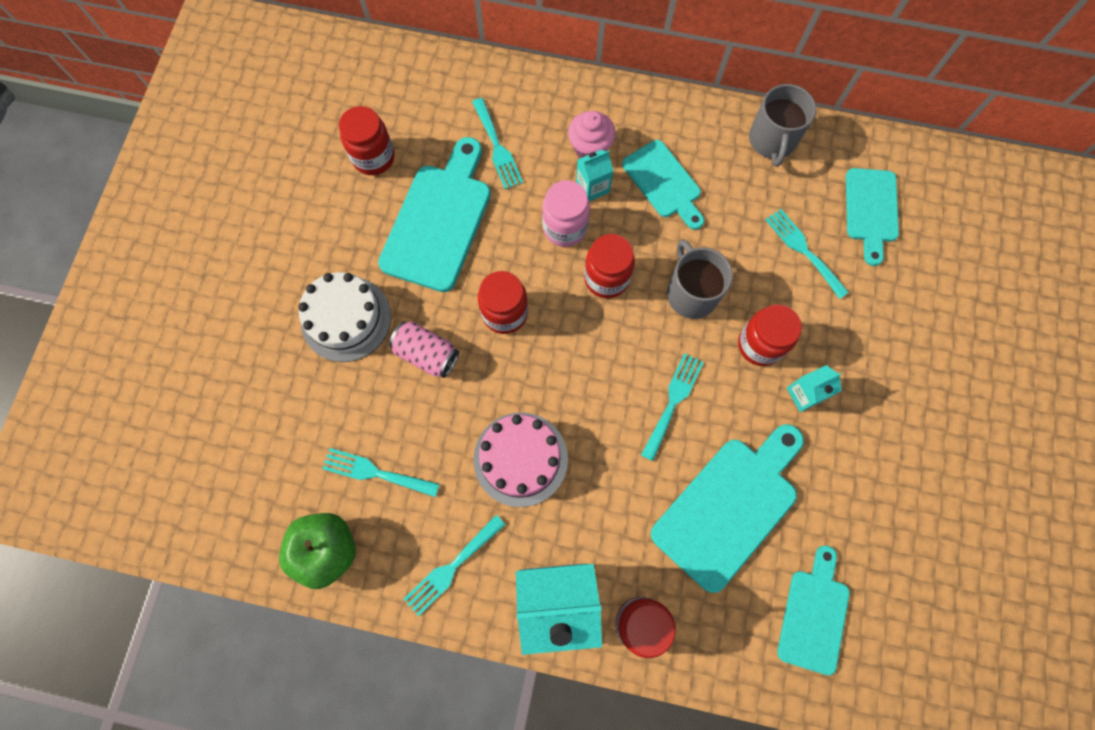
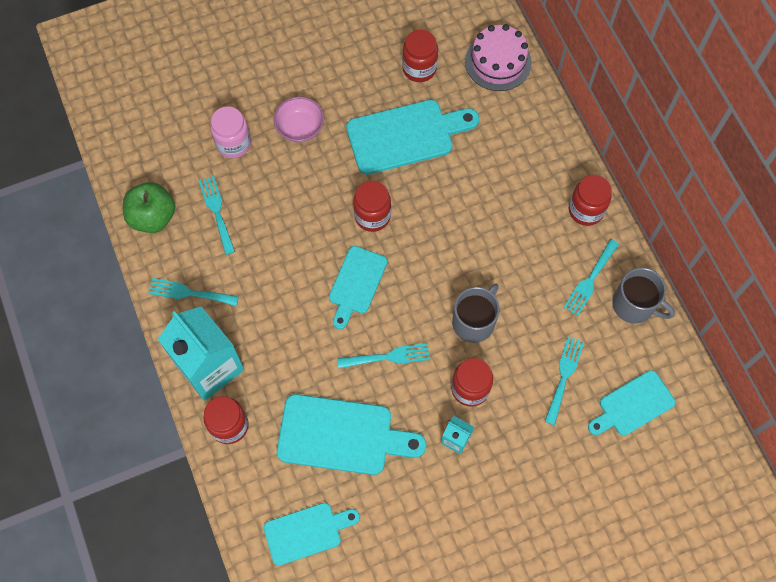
camera: 55 degrees right, 5 degrees down
(346, 319) = (300, 128): white cake -> pink bowl
(427, 354) = (311, 189): pink can -> none
(497, 147) = (485, 135): turquoise fork -> turquoise fork (590, 280)
(520, 459) = (283, 288): pink cake -> pink cake (498, 62)
(565, 228) = (460, 213): pink jar -> pink jar (233, 144)
(590, 148) = (531, 191): pink cupcake -> none
(592, 187) = (503, 211): turquoise carton -> none
(606, 278) = (443, 262): red jar -> red jar (586, 210)
(664, 182) = (543, 254): turquoise cutting board -> turquoise cutting board (356, 283)
(772, 140) = (634, 305): grey mug -> grey mug turned 120 degrees counterclockwise

